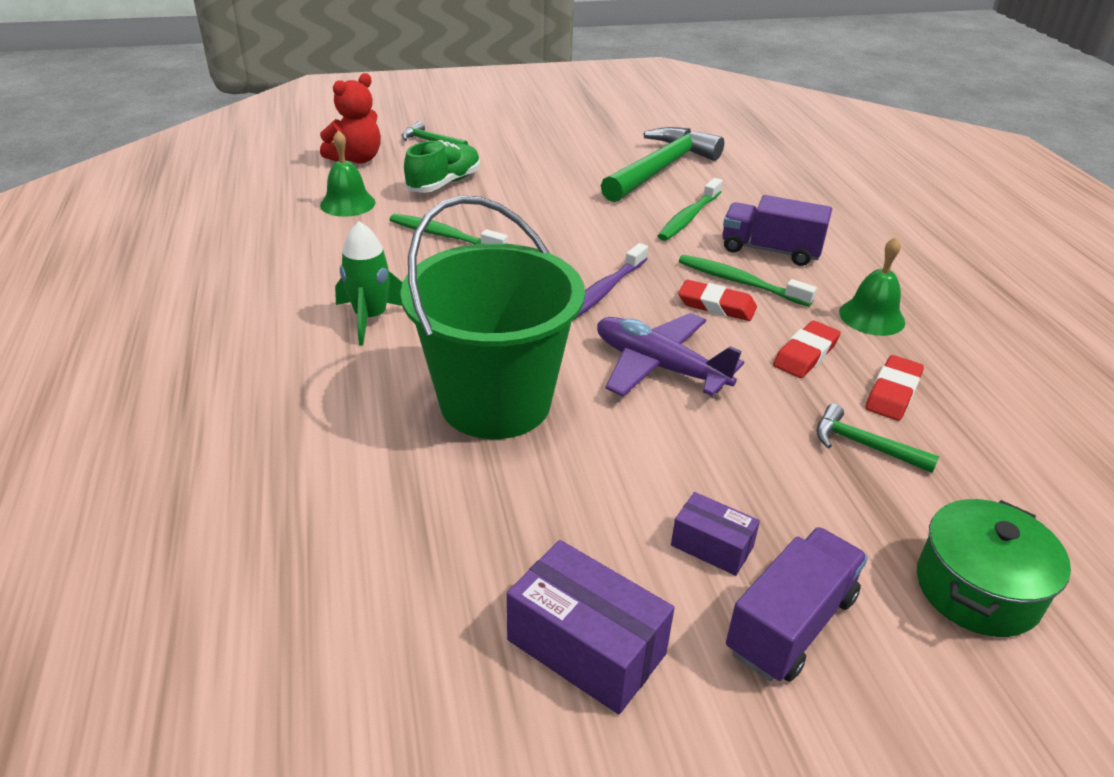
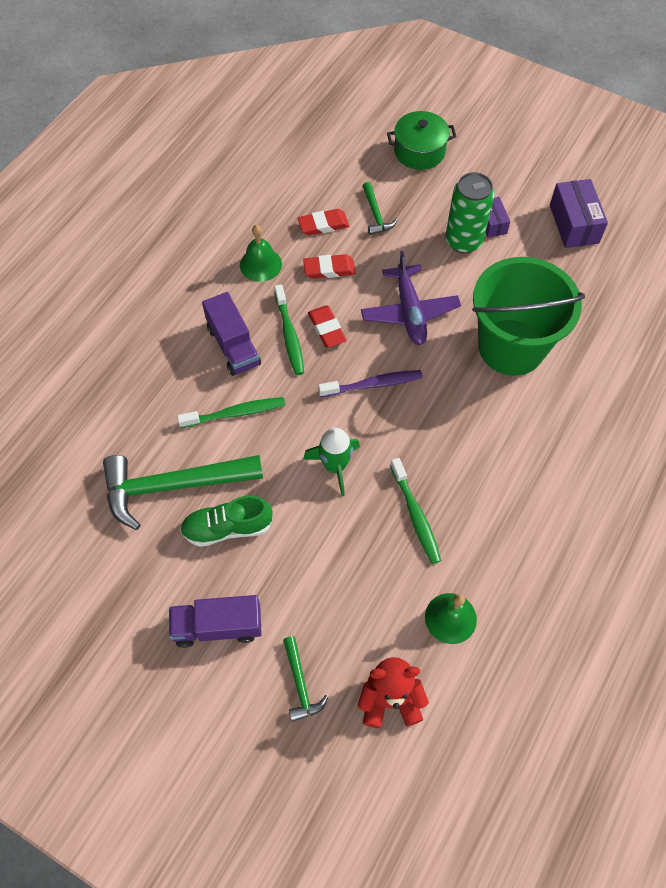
camera: 135 degrees left, 25 degrees up
(371, 318) = (527, 458): green rocket -> green rocket (335, 466)
(444, 183) = (353, 593): green shoe -> green shoe (227, 528)
(713, 489) = (463, 241): none -> green can
(791, 624) = (497, 185): purple truck -> purple truck (218, 626)

